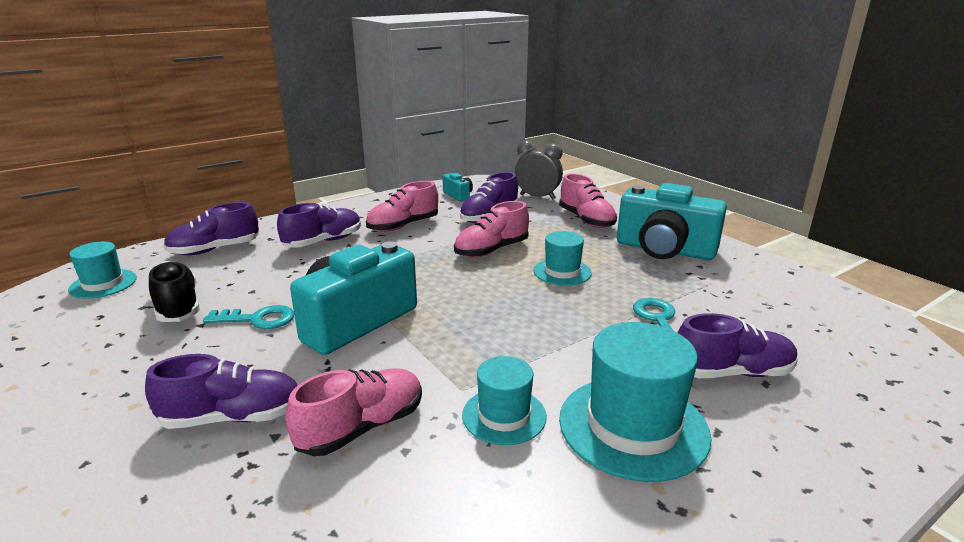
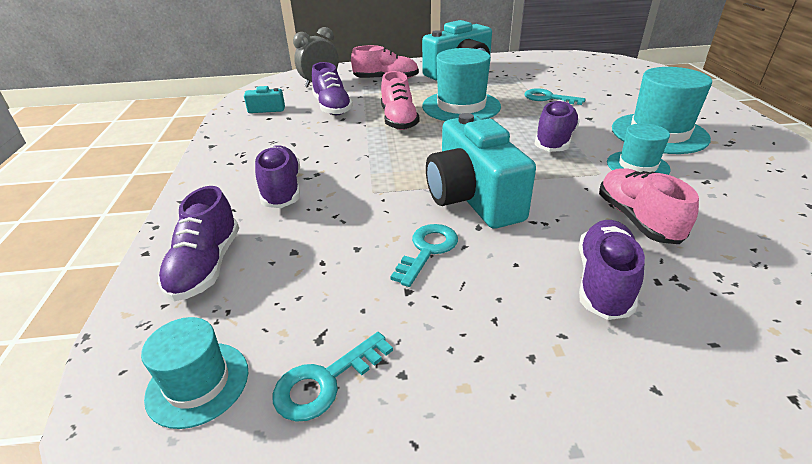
camera: 60 degrees left, 10 degrees up
(102, 320) = (325, 382): none -> turquoise key
(178, 306) = (346, 307): black shoe -> none
(403, 226) = (300, 144): pink shoe -> none
(562, 272) = (461, 106): turquoise hat -> turquoise hat, size x1.71
(731, 372) = (615, 97): purple shoe -> purple shoe (555, 141)

